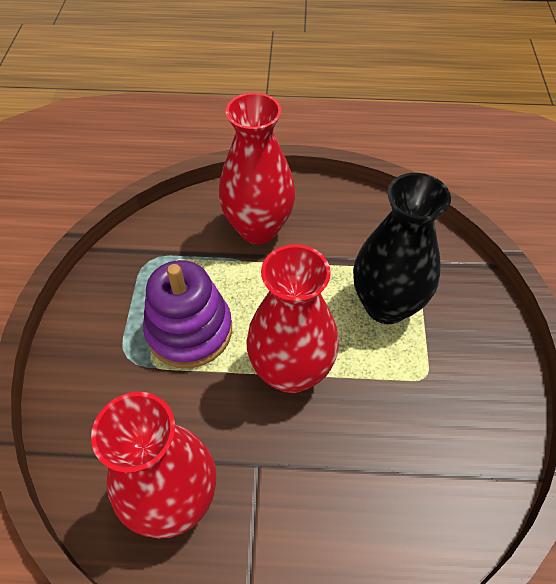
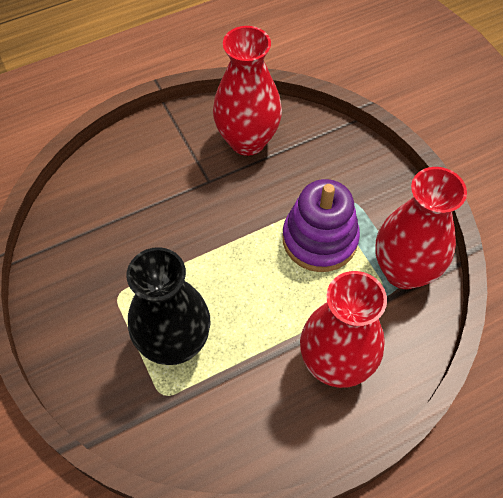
camera: 150 degrees right, 5 degrees up
(291, 371) = (223, 248): red vase -> red vase (404, 271)

